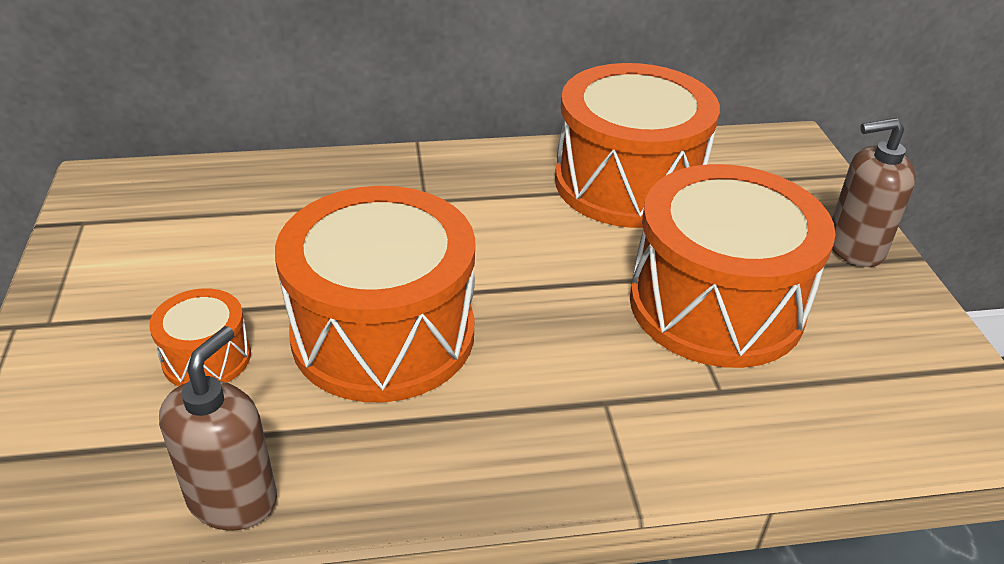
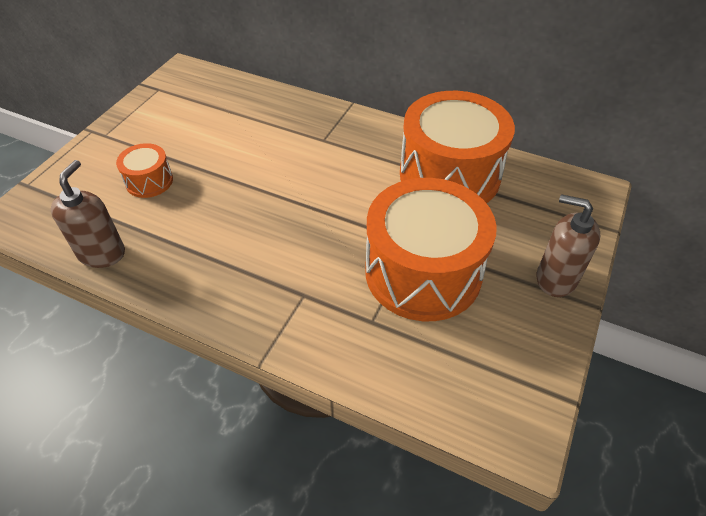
camera: 35 degrees right, 10 degrees up
(233, 498) = (102, 253): brown soap dispenser -> brown soap dispenser turned 45 degrees counterclockwise
(383, 333) = (233, 205): orange drum -> none

